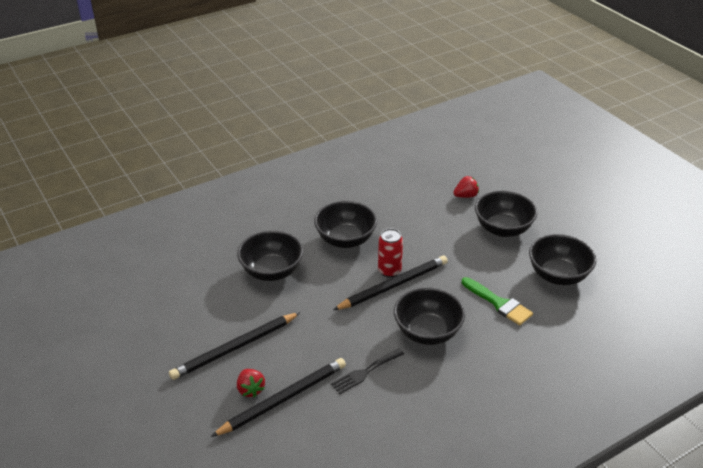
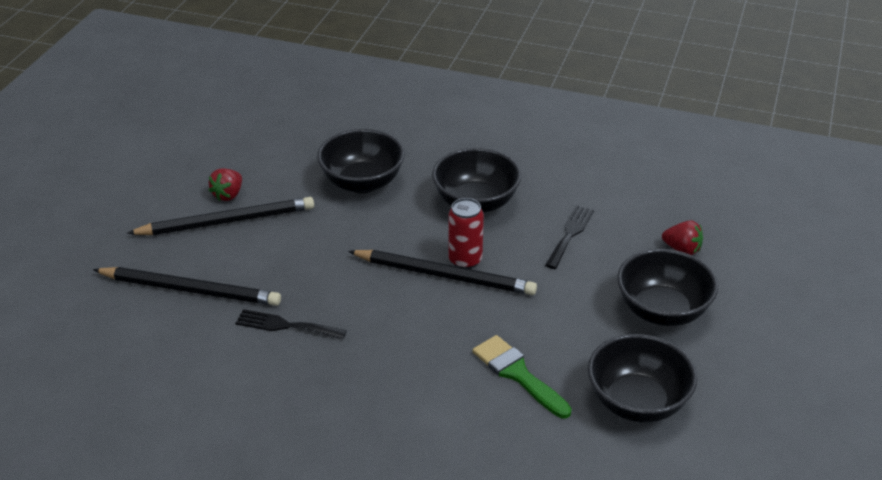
camera: 50 degrees right, 0 degrees up
(235, 348) = (226, 221): black pencil -> black pencil turned 150 degrees clockwise
(250, 389) = (181, 262): red strawberry -> red strawberry (228, 195)
(412, 223) = (570, 234): none -> black fork
(427, 332) = (399, 340): black bowl -> none
(499, 303) = (518, 374): green brush -> green brush turned 135 degrees clockwise

